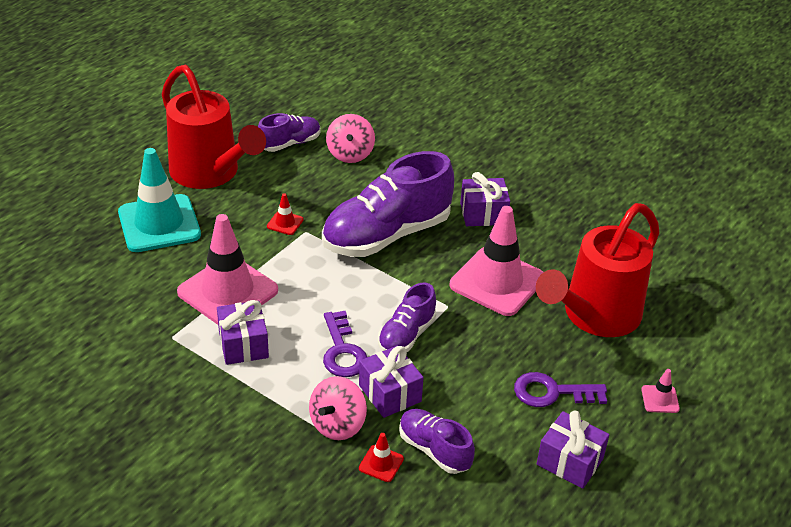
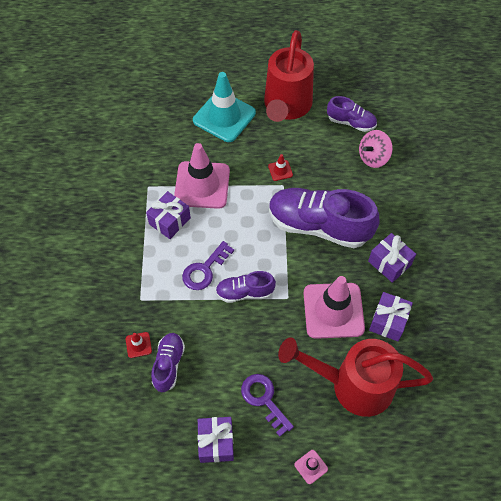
camera: 55 degrees right, 20 degrees up
(337, 424) = (149, 305): pink spinning top -> none
(390, 393) = (192, 315): purple gift -> purple gift (388, 321)

